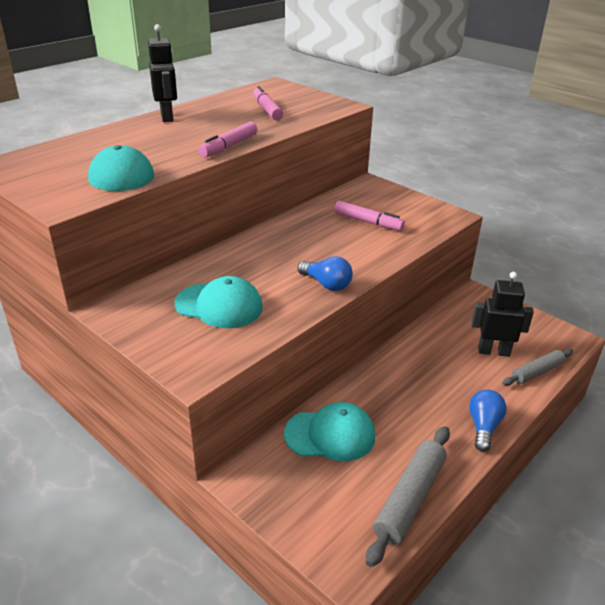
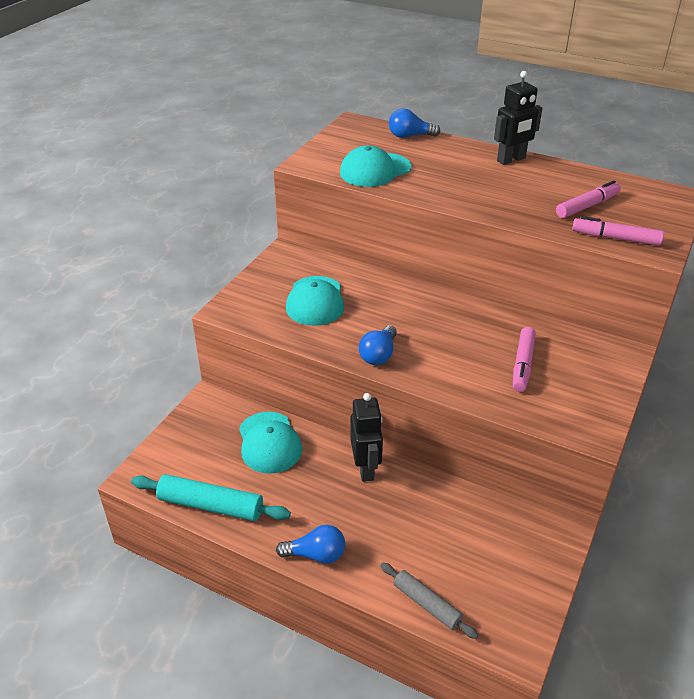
camera: 75 degrees right, 5 degrees up
(68, 145) = (409, 136): none -> blue light bulb
(229, 146) = (469, 205): pink marker -> pink marker (616, 238)
(410, 498) = (211, 505): grey rolling pin -> turquoise rolling pin
(493, 351) = (446, 559): black robot -> black robot (366, 468)

